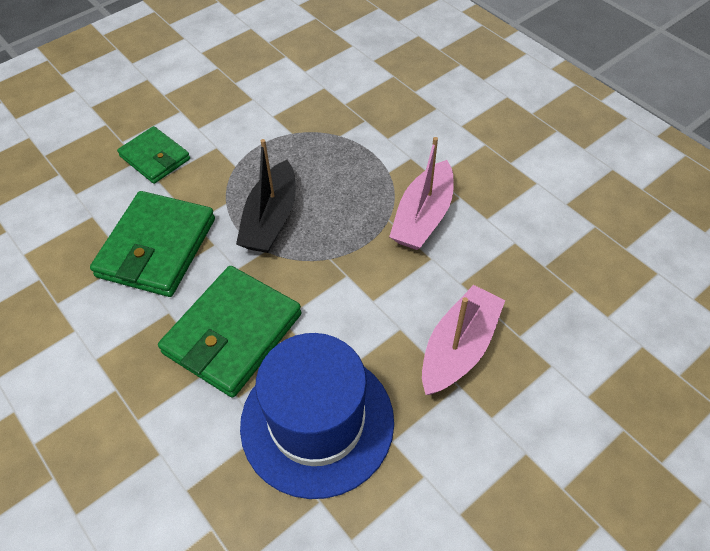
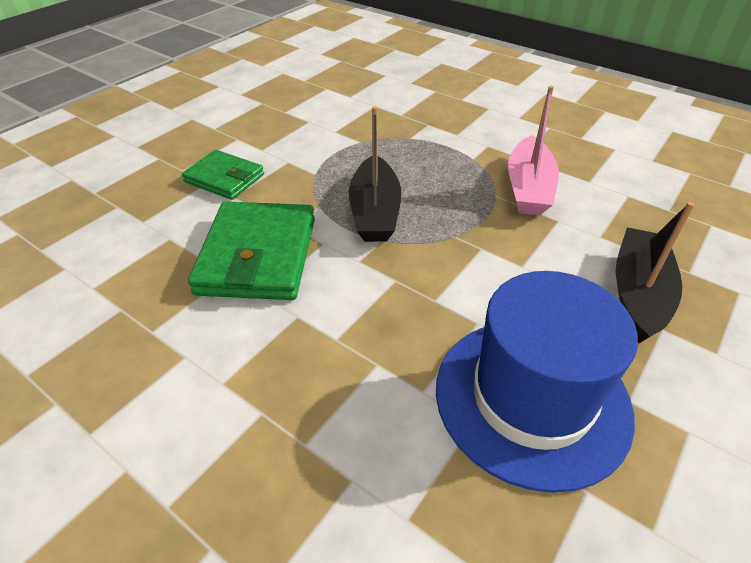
camera: 15 degrees left, 10 degrees down
(232, 333) = (384, 324): green wallet -> none
(459, 348) = (638, 293): pink boat -> black boat

